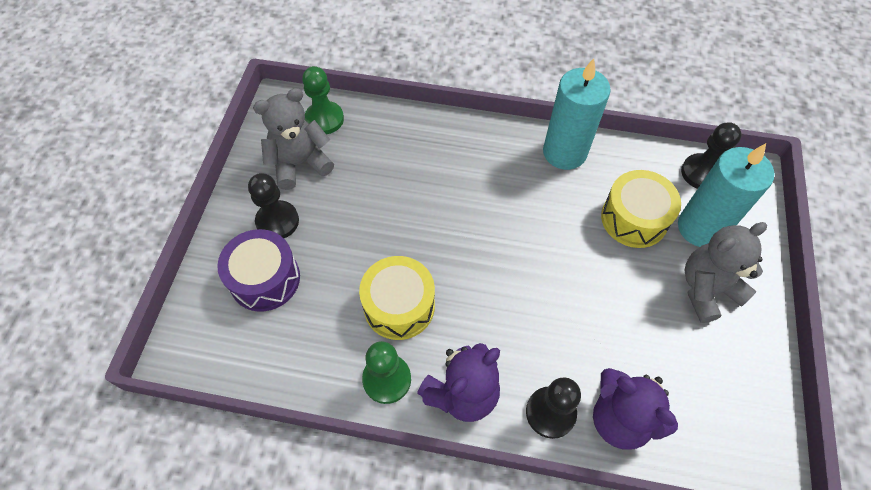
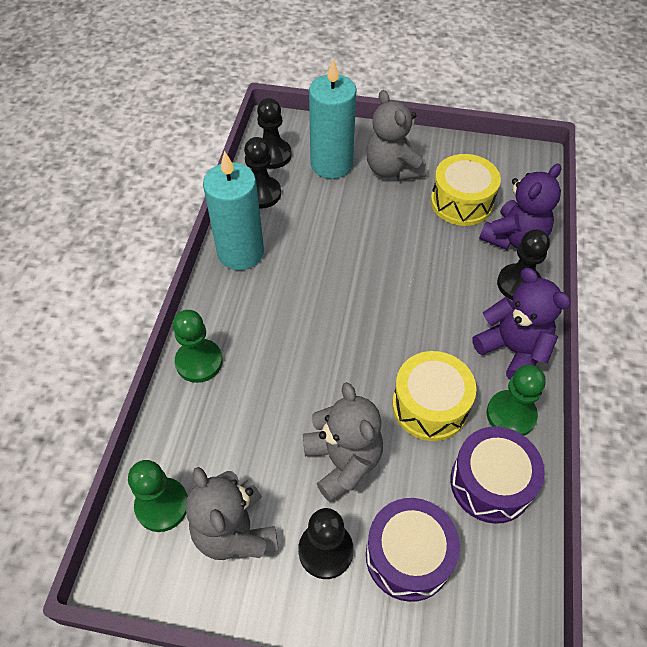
camera: 90 degrees left, 5 degrees down
(319, 351) = (491, 483): none -> purple drum
(349, 234) = (343, 461): none -> grey teddy bear
(445, 131) = (199, 362): none -> green pawn
(634, 218) = (322, 207): yellow drum -> yellow drum (461, 202)
(643, 165) = (261, 193): none -> black pawn

